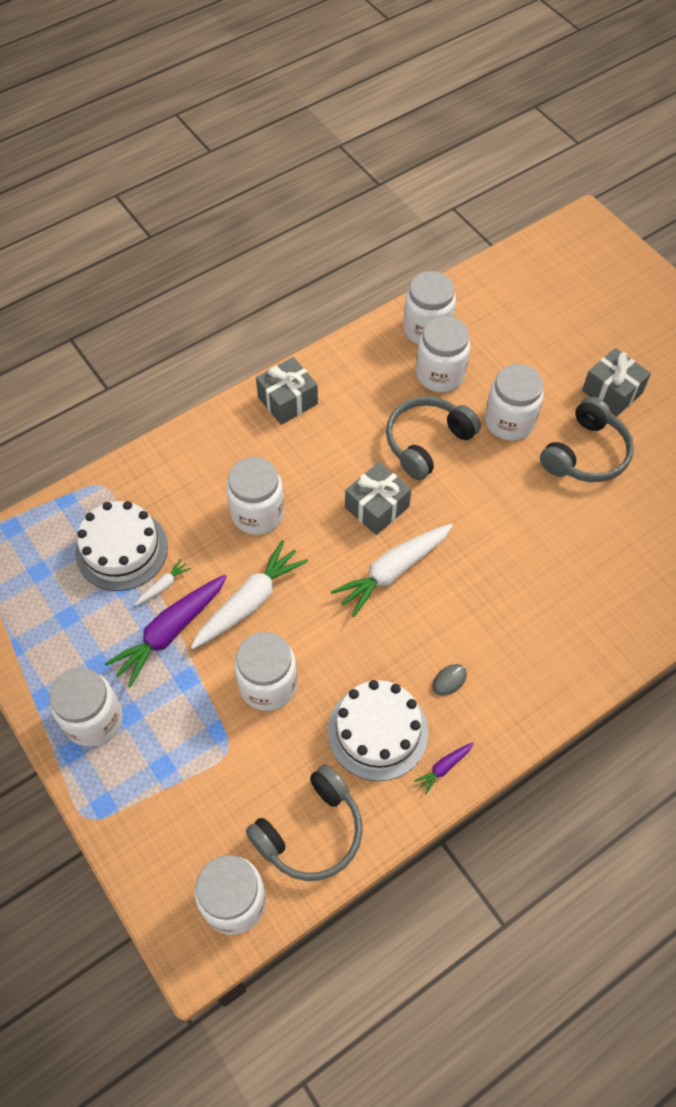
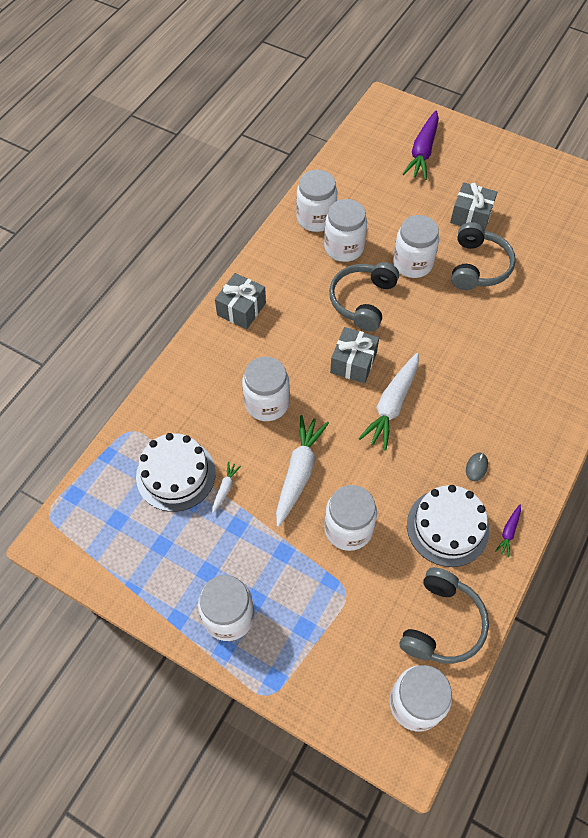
camera: 25 degrees left, 0 degrees up
(170, 632) = (251, 522): purple carrot -> purple carrot (422, 152)

